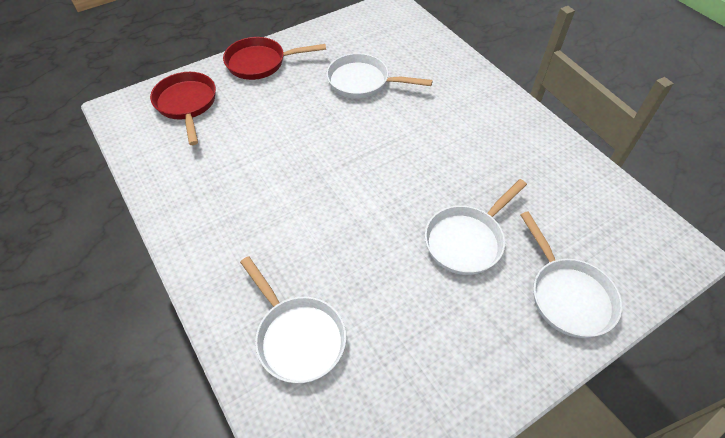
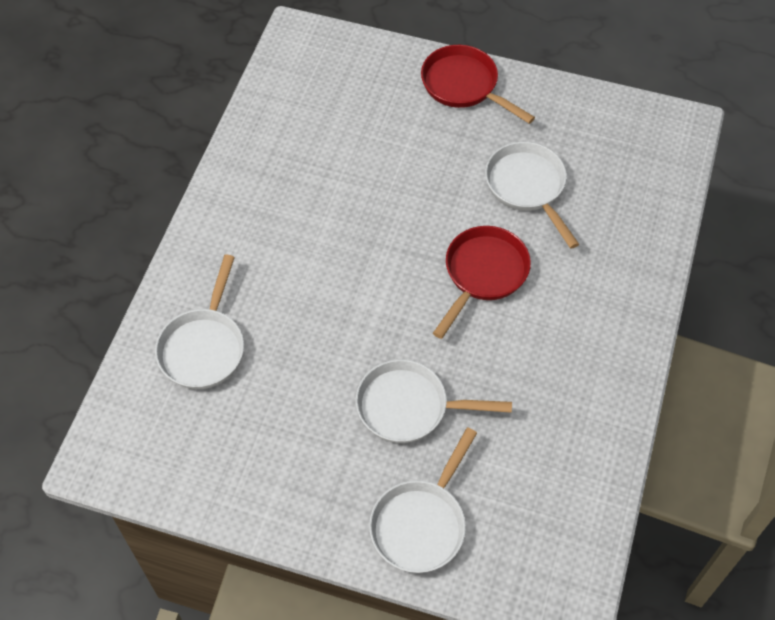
camera: 50 degrees right, 5 degrees up
(187, 104) = (353, 77): red pan -> red pan (483, 274)

